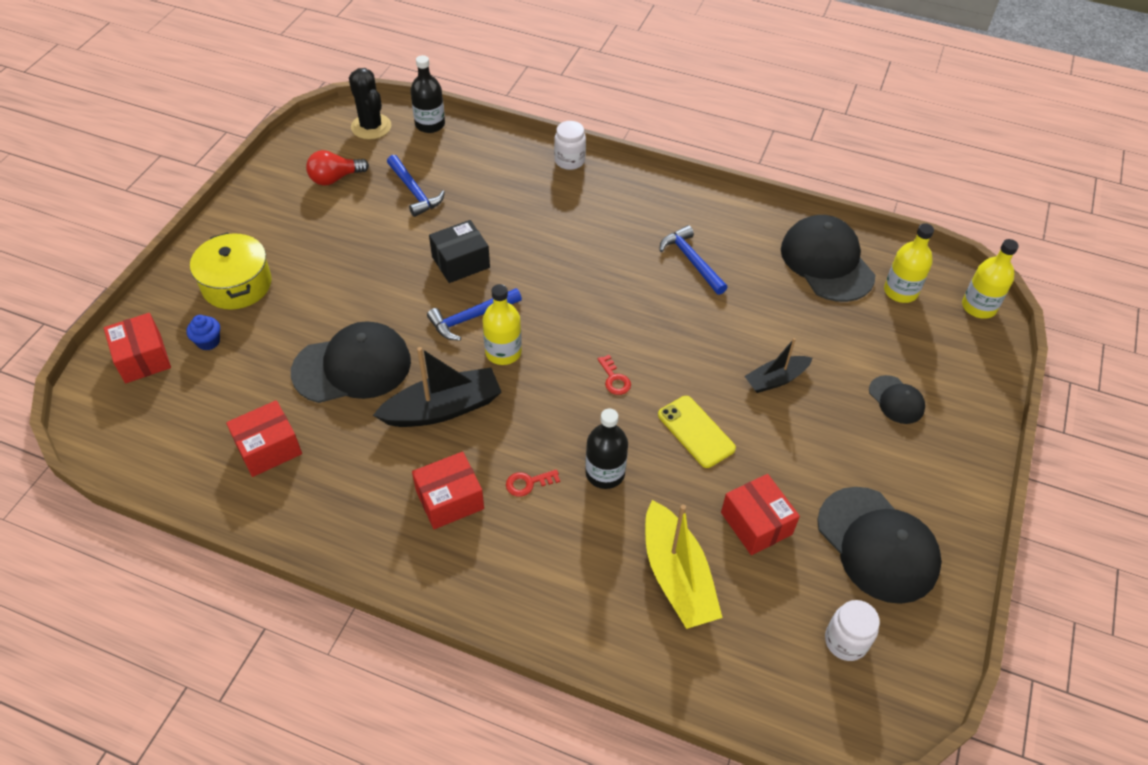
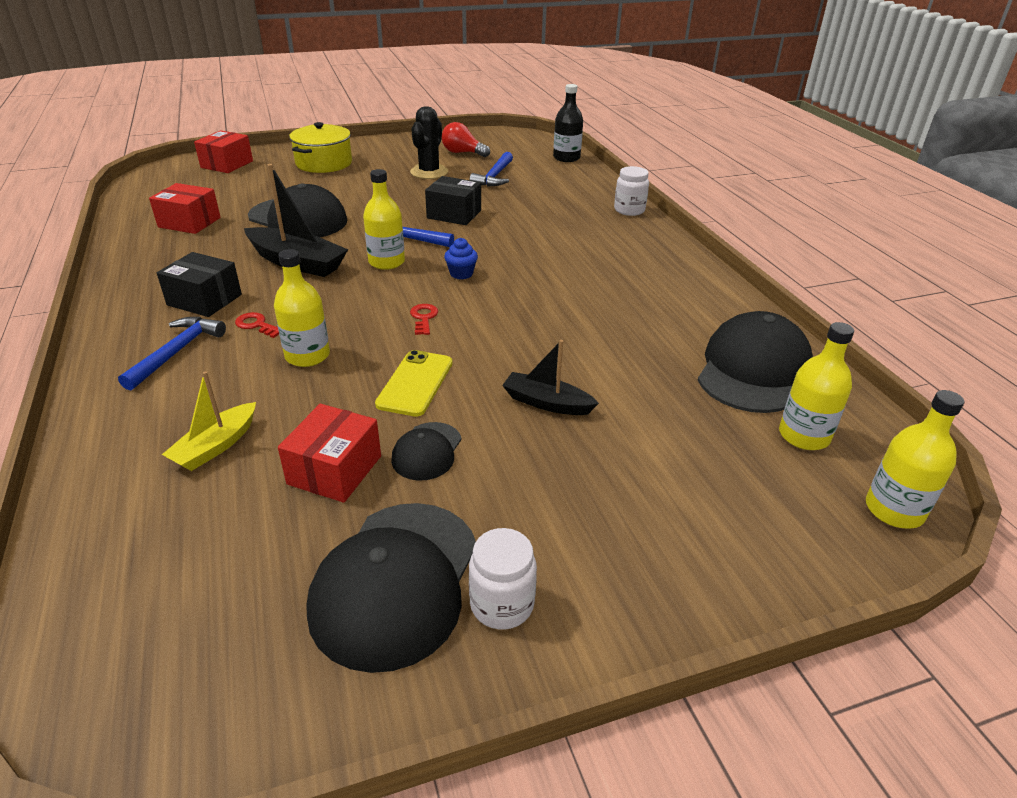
camera: 50 degrees right, 15 degrees down
(208, 342) = (263, 174): blue cupcake -> blue cupcake (461, 274)
(371, 127) = (528, 145): black cactus -> black cactus (429, 172)
(449, 499) = (204, 300): red box -> black box
(605, 473) = (307, 356): black bottle -> yellow bottle
(614, 379) = (424, 318): red key -> red key turned 150 degrees clockwise
(677, 576) = (216, 446): yellow boat -> yellow boat, size x0.61
(691, 261) = (619, 299): blue hammer -> blue hammer (176, 352)
(845, 641) = (215, 618): white jar -> white jar (502, 604)
(896, 400) = (640, 501): black cap -> black cap (427, 451)

